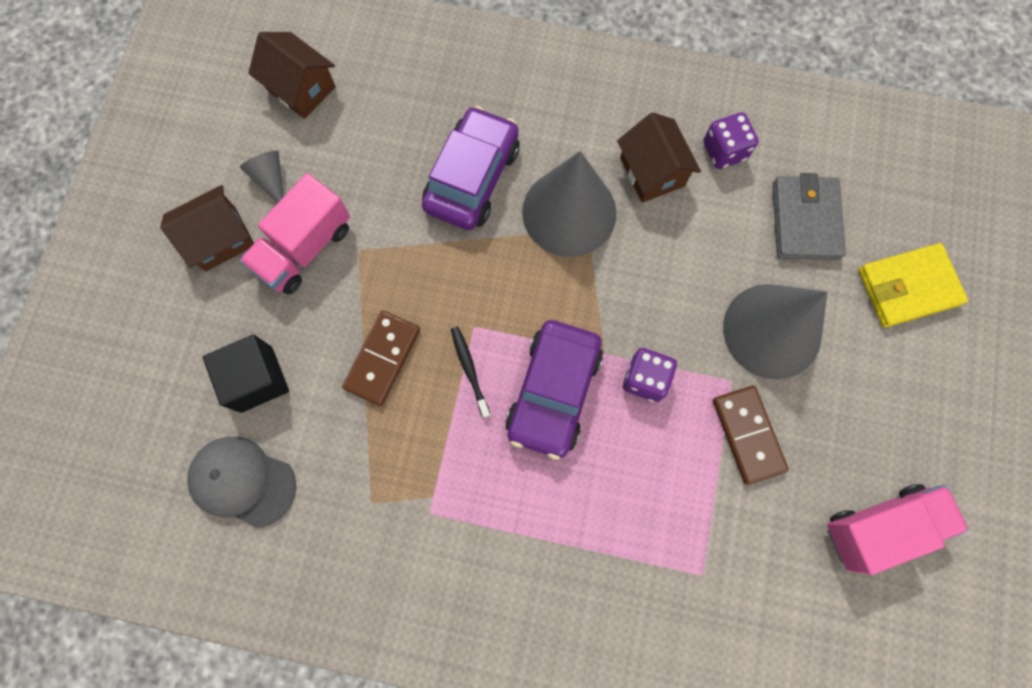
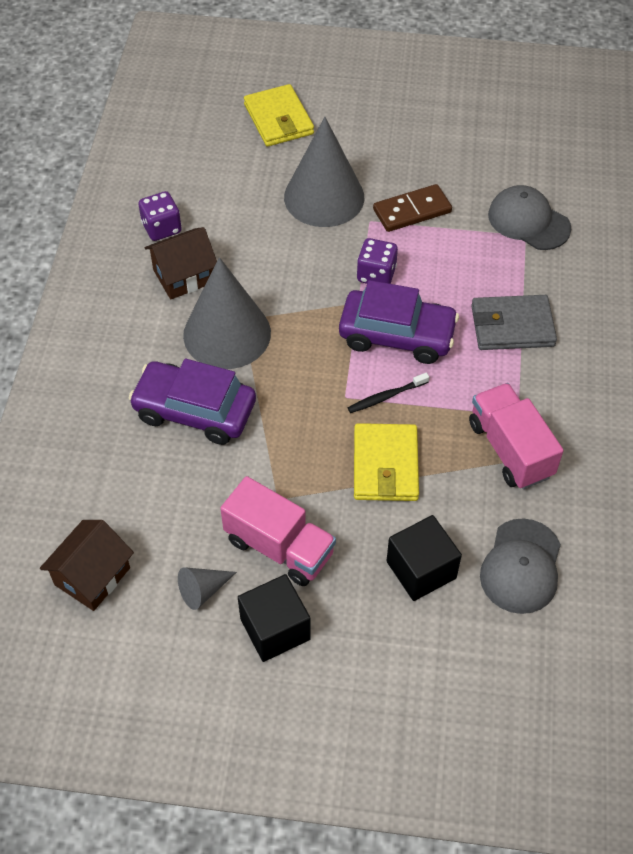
camera: 95 degrees left, 20 degrees down
(220, 239) = (275, 629): brown house -> black cube
(382, 358) = (385, 465): brown domino -> yellow wallet
(727, 584) = (528, 221): none -> grey cap
(805, 220) = (225, 177): grey wallet -> grey wallet (512, 326)
(880, 527) = (467, 139): pink truck -> pink truck (510, 449)

